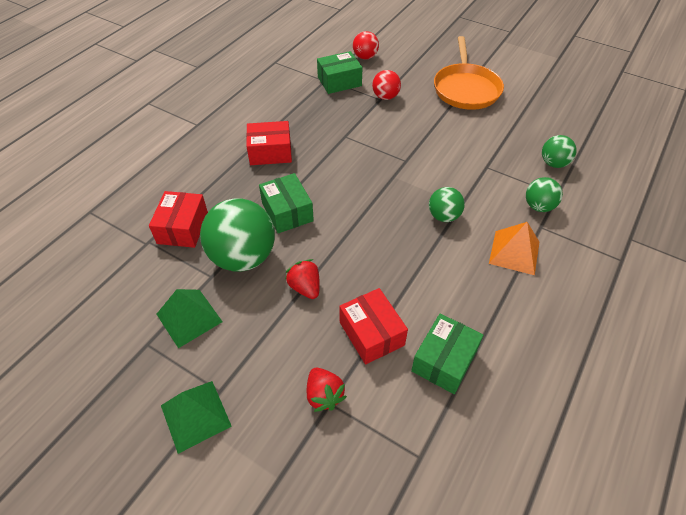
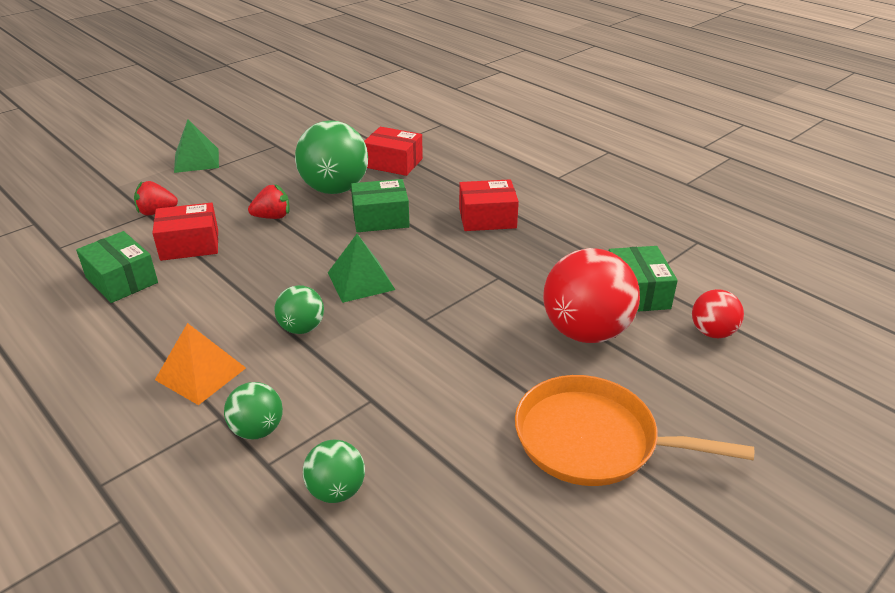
camera: 105 degrees right, 15 degrees down
(189, 317) = (286, 161): green pyramid -> green pyramid (361, 281)
(270, 152) = (487, 218): red box -> red box turned 75 degrees clockwise
(385, 97) = (585, 332): red ball -> red ball, size x1.90

